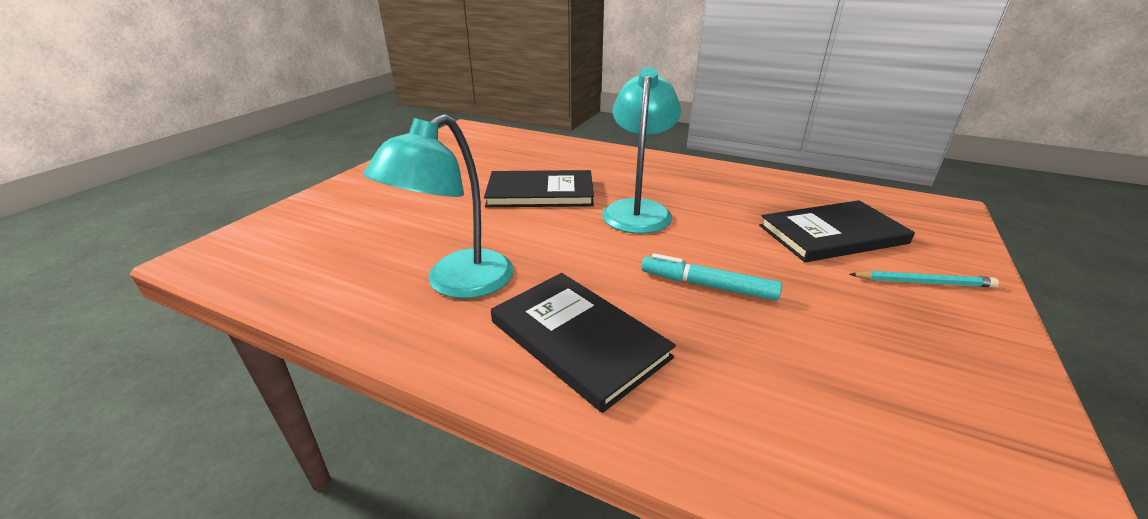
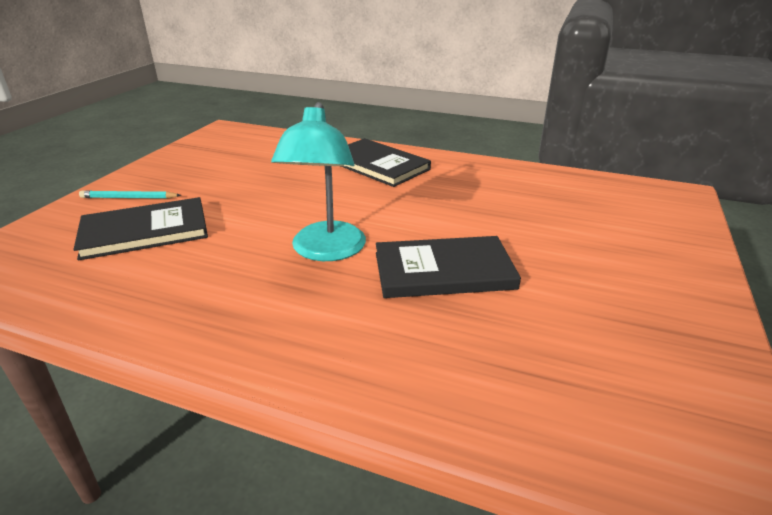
camera: 175 degrees right, 0 degrees up
(457, 283) = (466, 185): turquoise lamp -> none
(707, 285) = (290, 190): turquoise marker -> none

